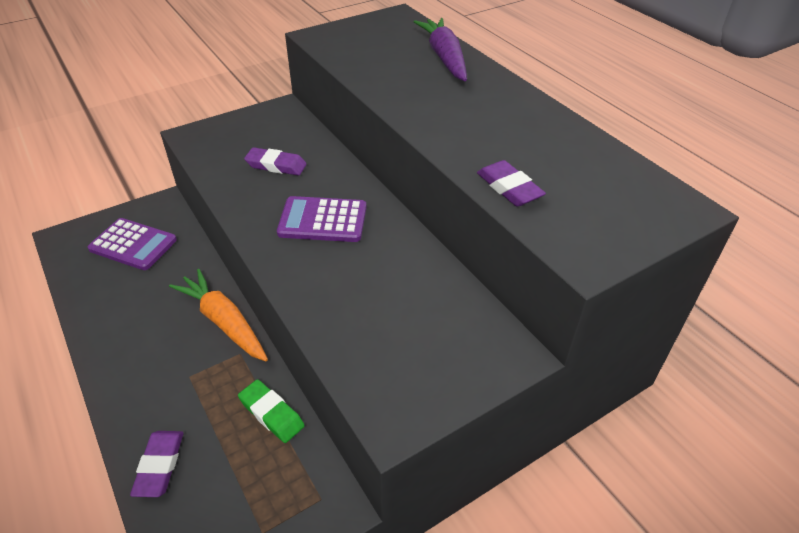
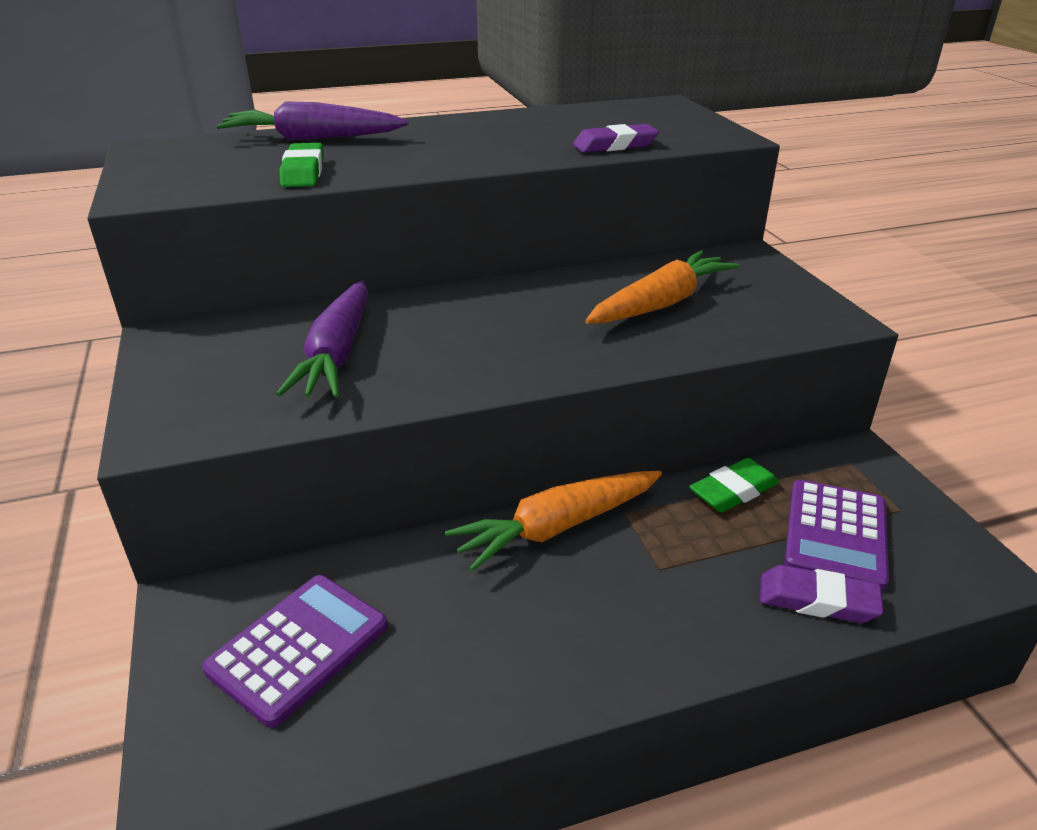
camera: 75 degrees left, 10 degrees down
(276, 165) = (337, 354): purple eraser -> purple carrot
(323, 220) = (497, 328): purple calculator -> purple calculator (835, 534)
(375, 70) = (303, 172): none -> green eraser
(386, 298) = (660, 304): none -> orange carrot

